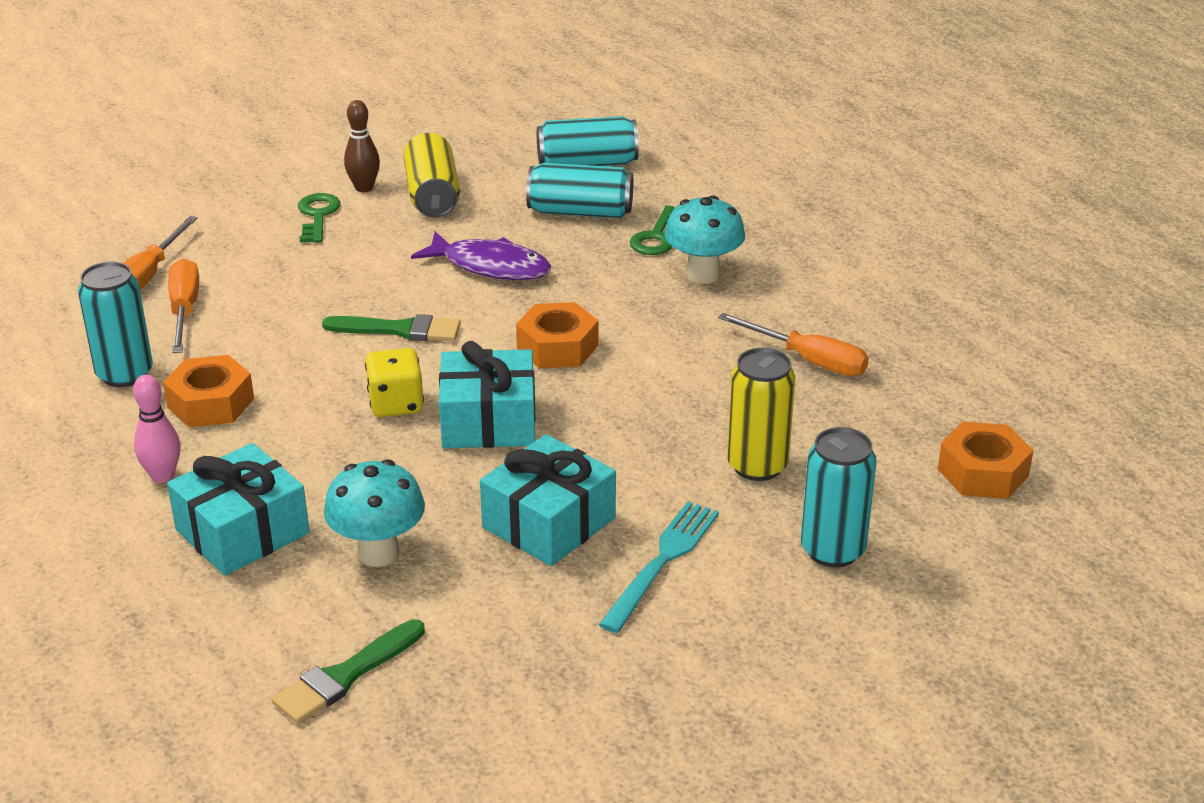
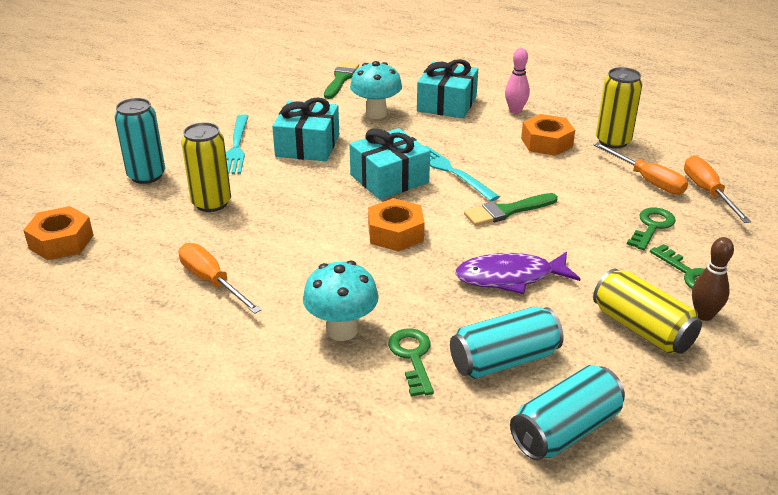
camera: 150 degrees right, 0 degrees up
(124, 374) = (613, 141): turquoise can -> yellow can
(274, 264) = (652, 226): none -> green key
(396, 404) = (451, 171): yellow dice -> turquoise fork
(808, 360) = (212, 281): orange screwdriver -> orange screwdriver turned 45 degrees clockwise

